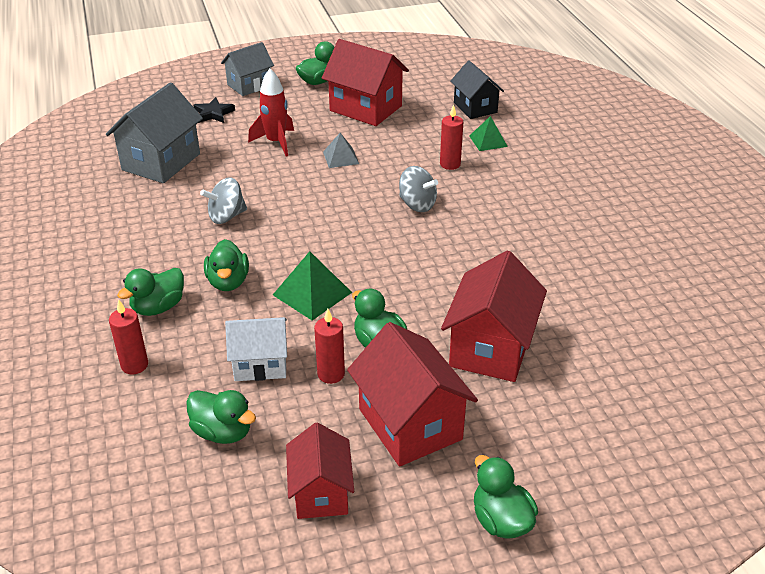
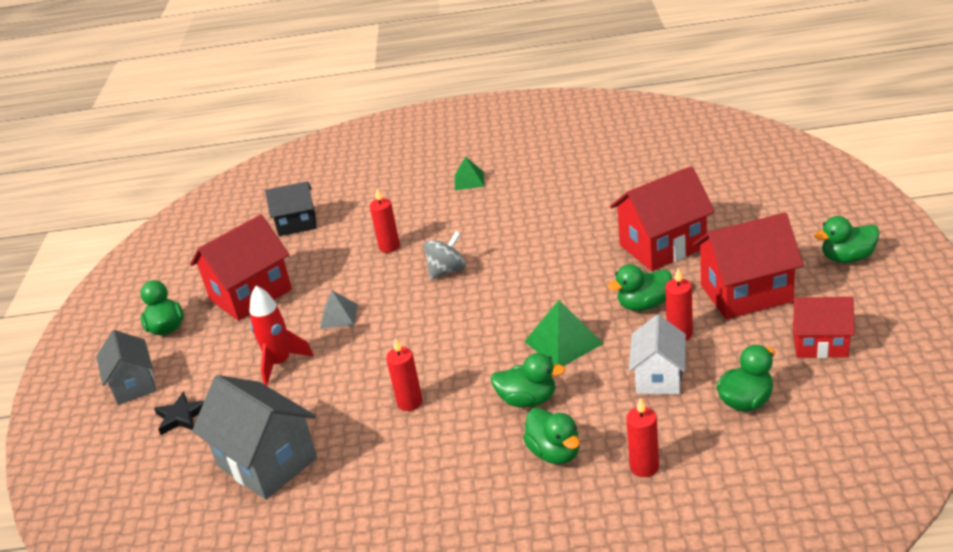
camera: 70 degrees left, 5 degrees down
(226, 216) = (410, 402): grey spinning top -> red candle
(488, 141) = (361, 221): green pyramid -> green pyramid (469, 180)
(491, 348) = (662, 246): red house -> red house turned 60 degrees counterclockwise

